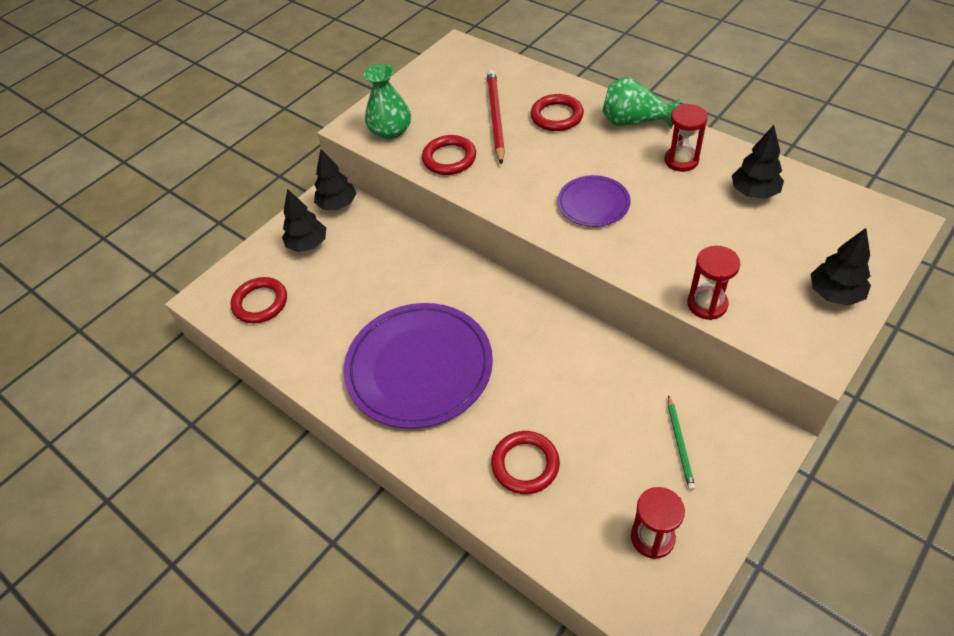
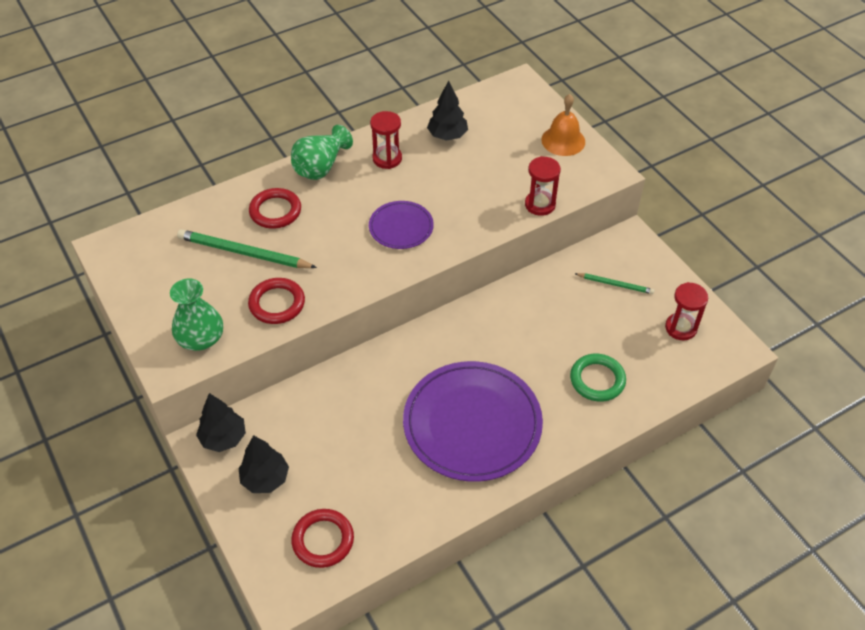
camera: 75 degrees left, 0 degrees up
(495, 117) = (244, 253): red pencil -> green pencil
(525, 464) = (597, 380): red ring -> green ring
(835, 294) = (563, 140): black tree -> orange bell

